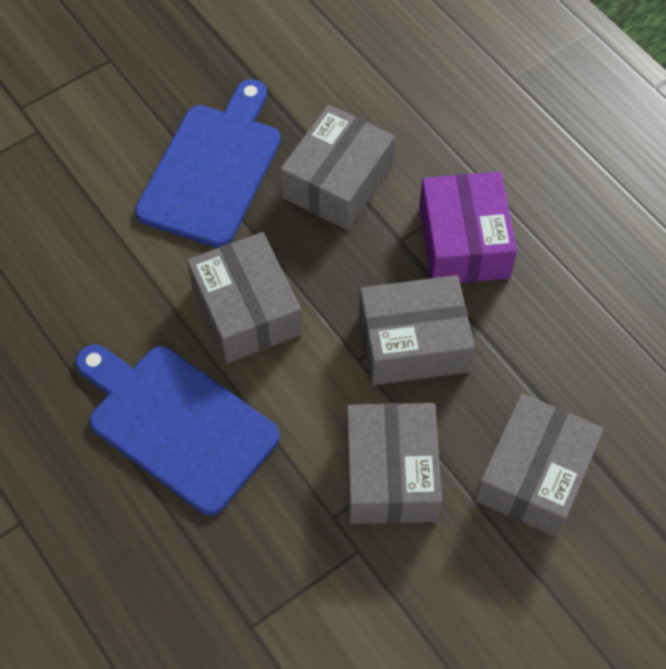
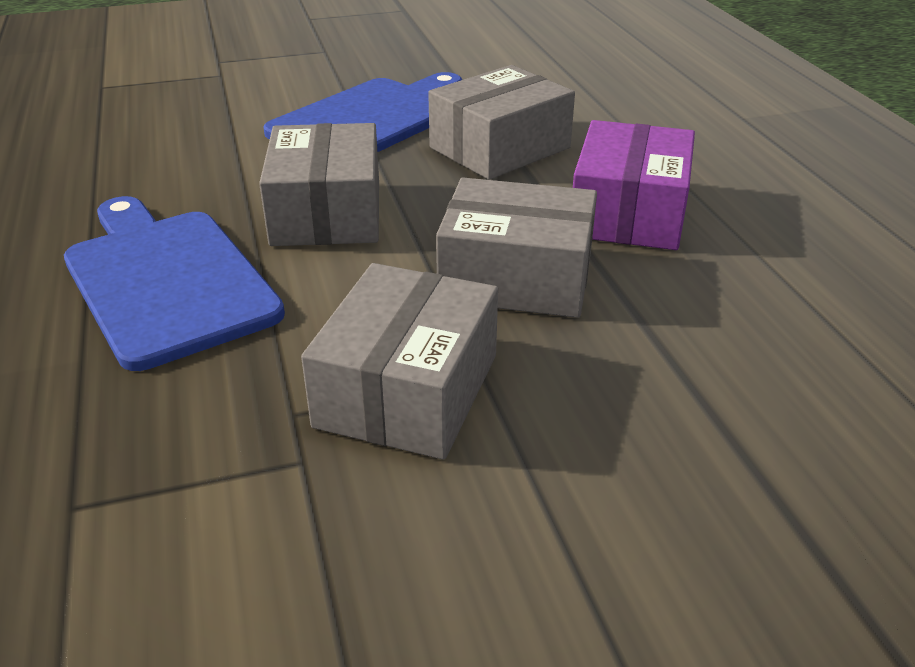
camera: 20 degrees right, 25 degrees down
(534, 475) = (631, 446): grey box -> none

